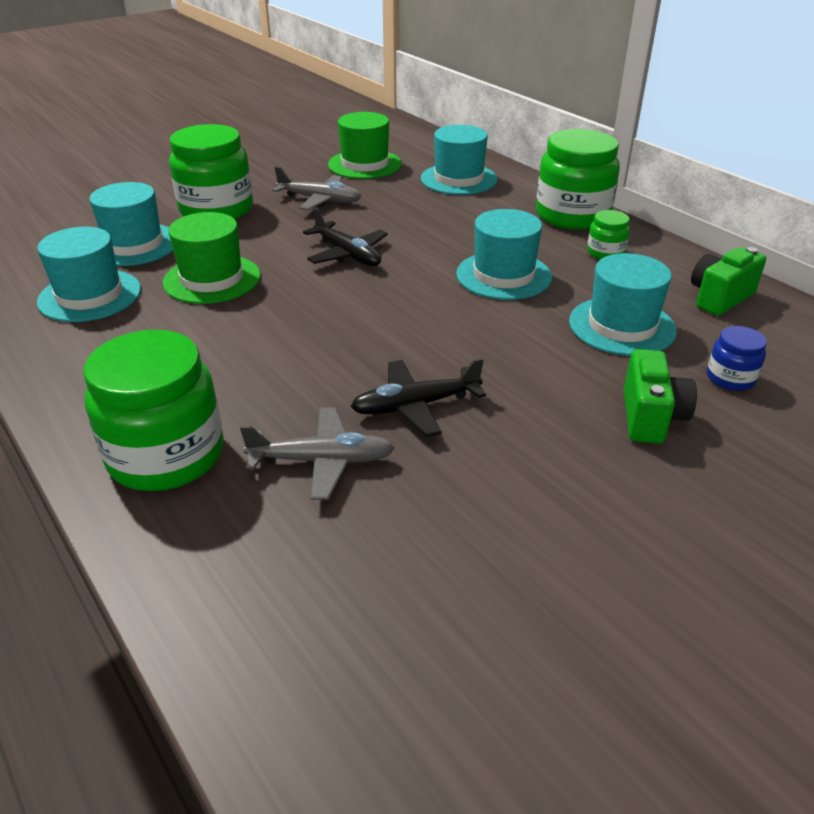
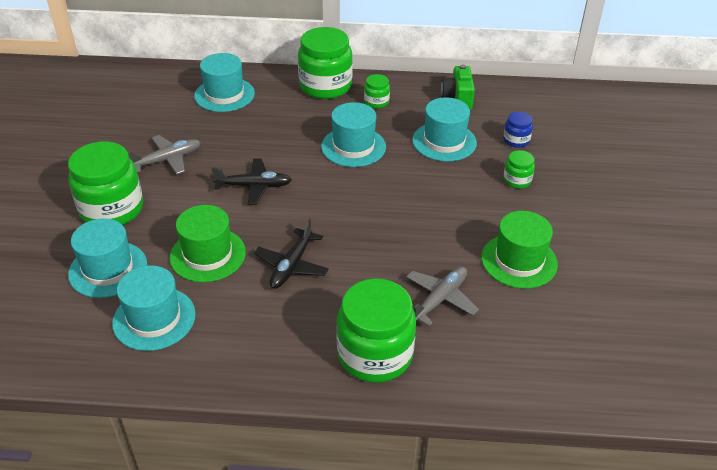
camera: 50 degrees left, 5 degrees up
(365, 164) = (145, 116): green hat -> green hat (519, 261)
(416, 405) = (431, 244): black plane -> black plane (292, 265)
(650, 417) = (517, 180): green camera -> green jar

